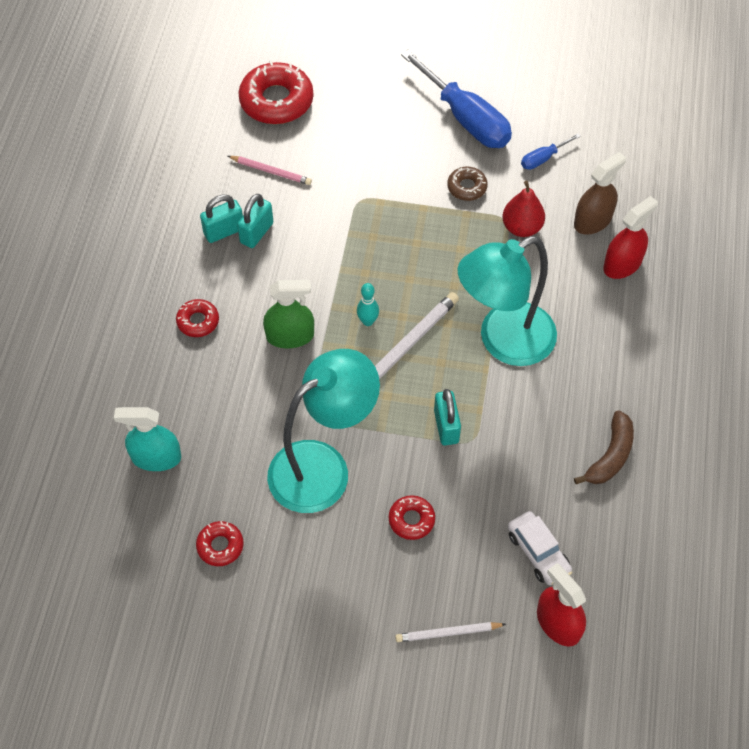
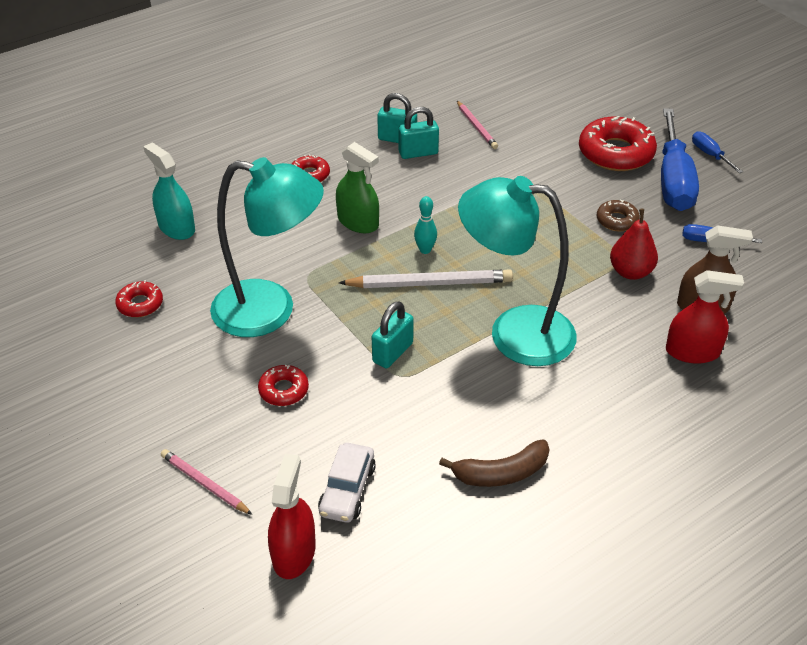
camera: 45 degrees right, 15 degrees down
(276, 101) = (535, 92): red donut -> red donut (615, 153)
(448, 633) = (205, 484): white pencil -> pink pencil
(465, 74) = (710, 155): none -> blue screwdriver

